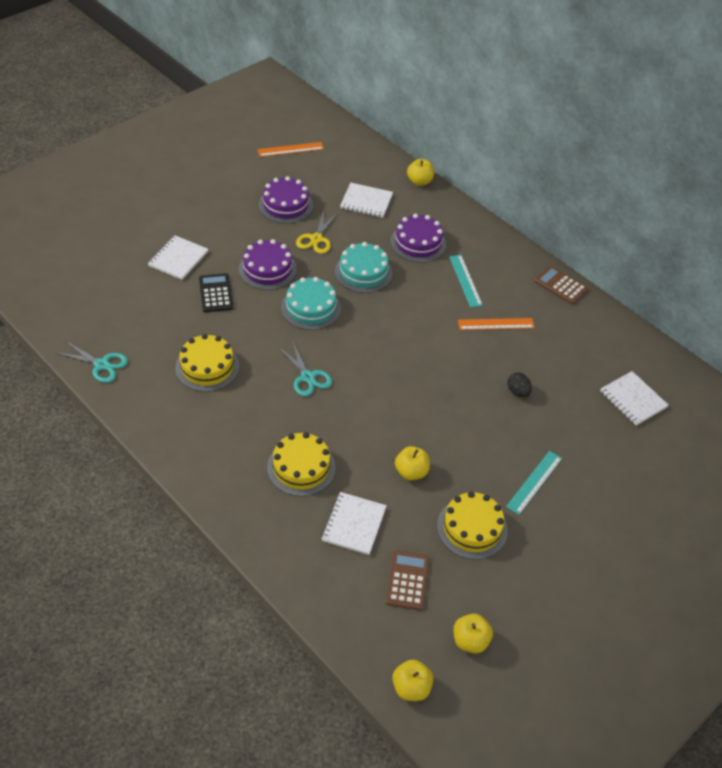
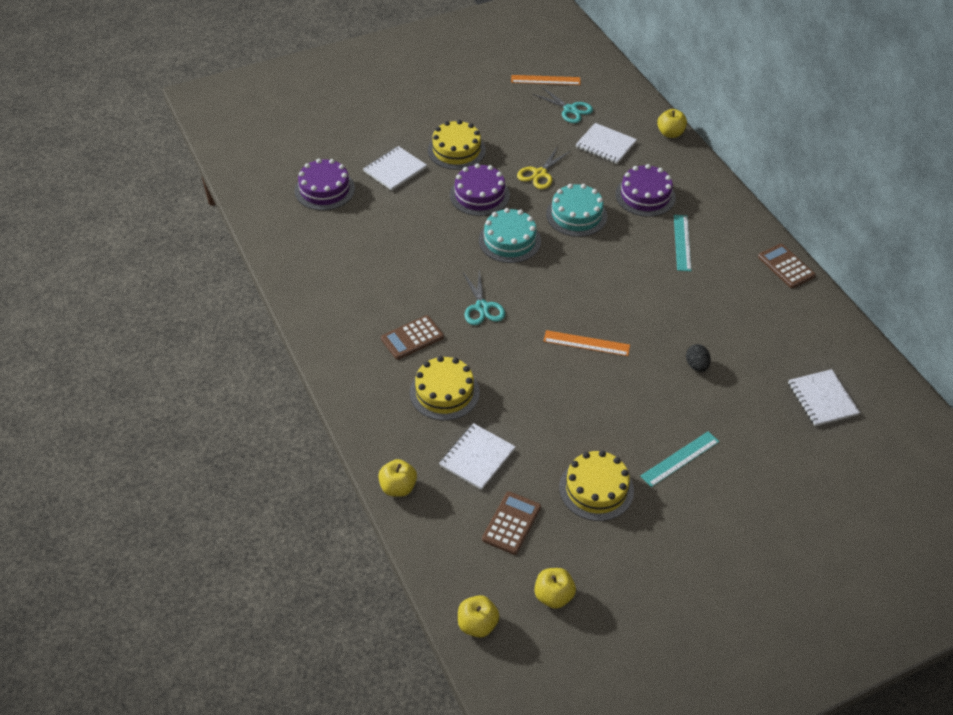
camera: 20 degrees right, 0 degrees up
(101, 365) = (288, 256): turquoise scissors -> turquoise scissors (570, 109)
(207, 367) = (387, 278): yellow cake -> yellow cake (456, 150)
(216, 293) = (420, 209): black calculator -> none
(252, 421) = (412, 338): none -> brown calculator
(285, 205) = (520, 135): purple cake -> purple cake (324, 189)
(411, 472) = (553, 420): yellow apple -> yellow apple (398, 487)
(496, 324) = (698, 292): orange ruler -> orange ruler (586, 343)

